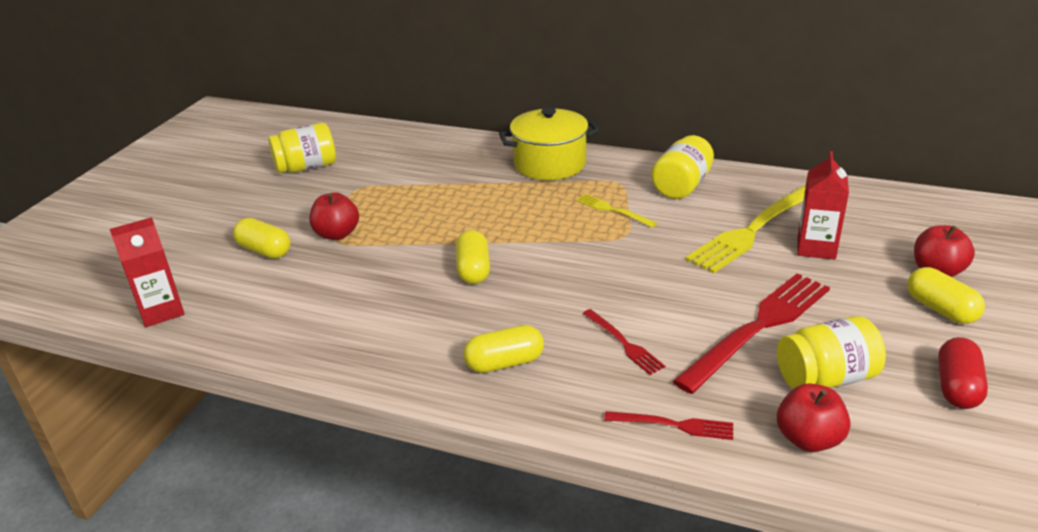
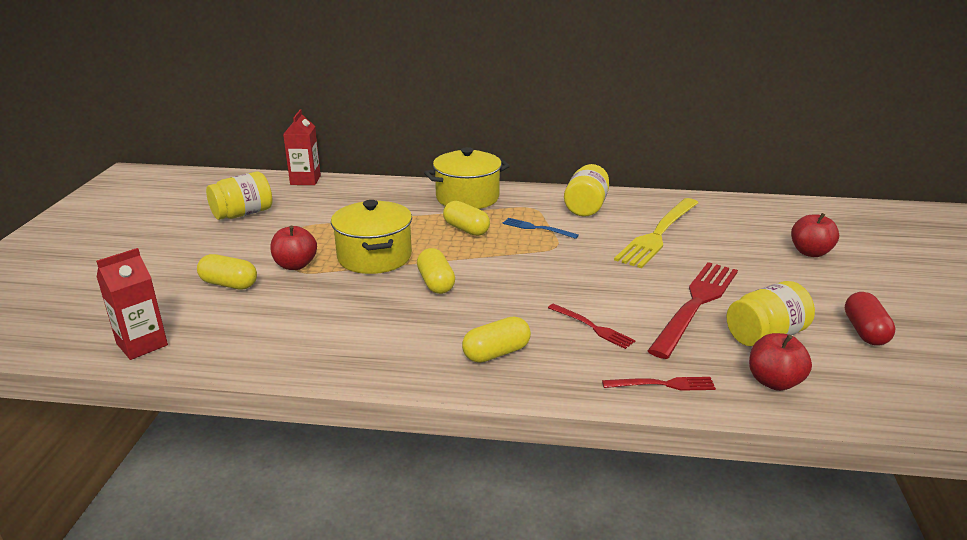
camera: 15 degrees left, 5 degrees down
(421, 231) = (374, 257): none -> yellow pot
(613, 210) = (537, 228): yellow fork -> blue fork
(816, 248) = (712, 243): red carton -> red carton (305, 180)
(940, 309) = (826, 278): yellow capsule -> yellow capsule (466, 229)

